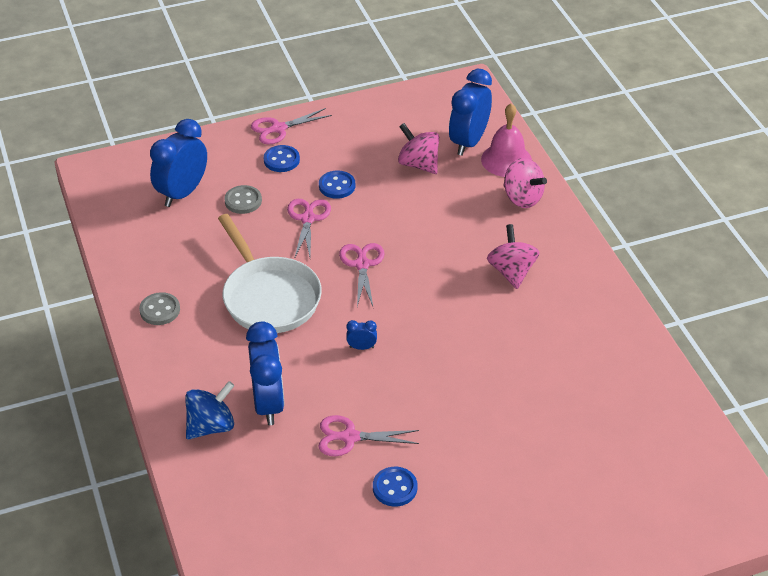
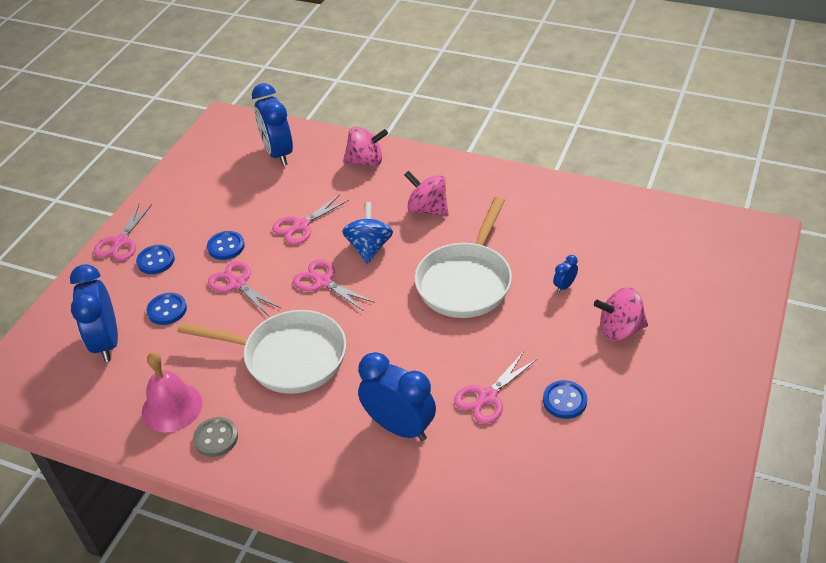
camera: 45 degrees left, 0 degrees up
(211, 426) = (382, 481): blue spinning top -> blue spinning top (369, 247)
(243, 201) = (167, 310): grey button -> blue button
(361, 347) = (405, 334): blue clock -> blue clock (564, 286)
(406, 211) = (301, 226): none -> pink scissors
(418, 164) = (264, 191): pink spinning top -> pink spinning top (620, 329)
(456, 348) = (466, 281): none -> white pan
(506, 160) = (320, 147): pink bell -> pink bell (172, 407)

